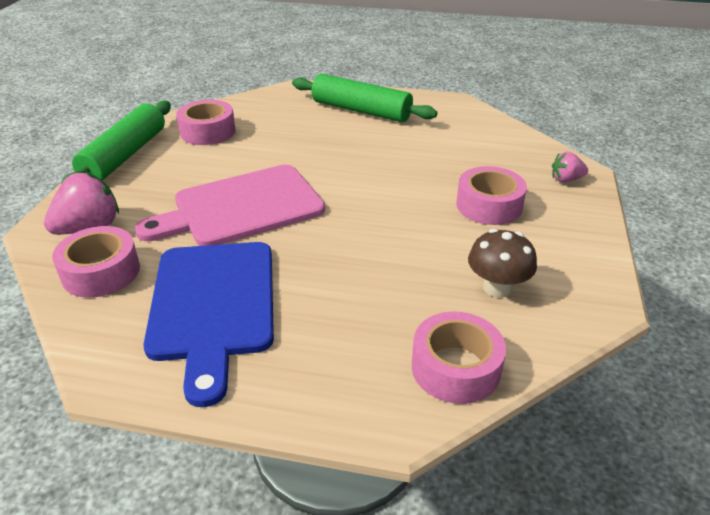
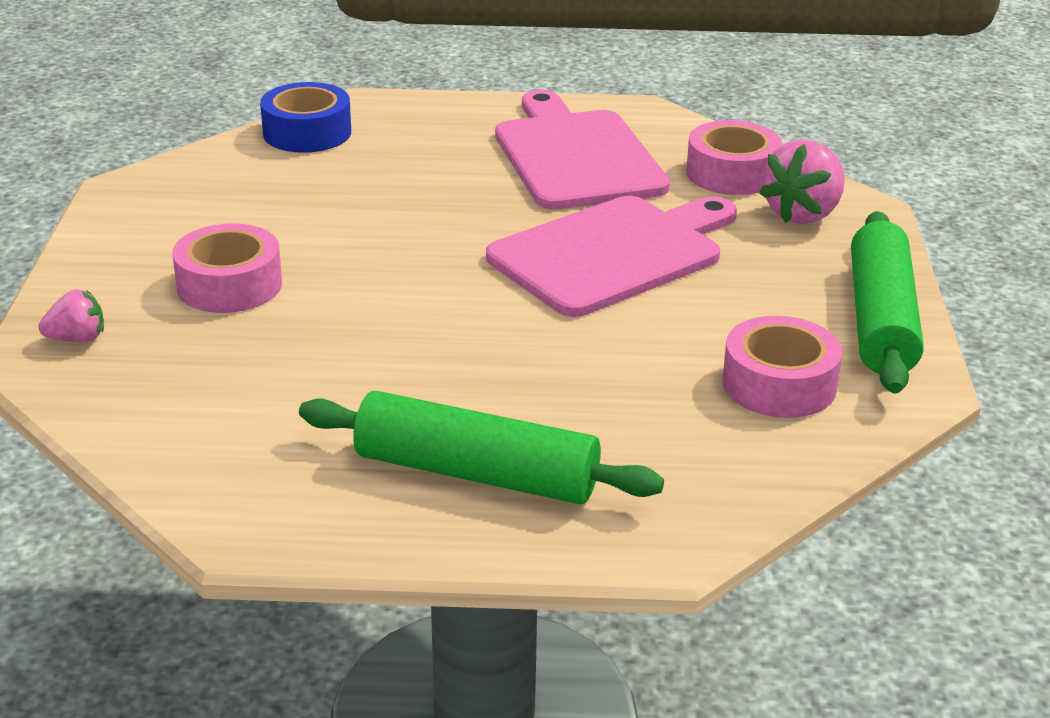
camera: 170 degrees right, 5 degrees down
(213, 305) = (576, 156): blue cutting board -> pink cutting board
(455, 368) = (307, 132): pink tape -> blue tape
(497, 287) = (247, 192): brown mushroom -> none

